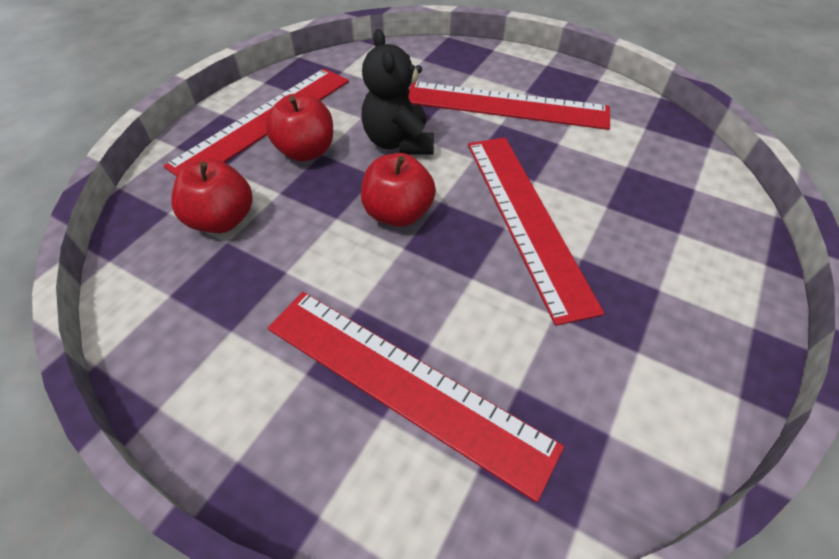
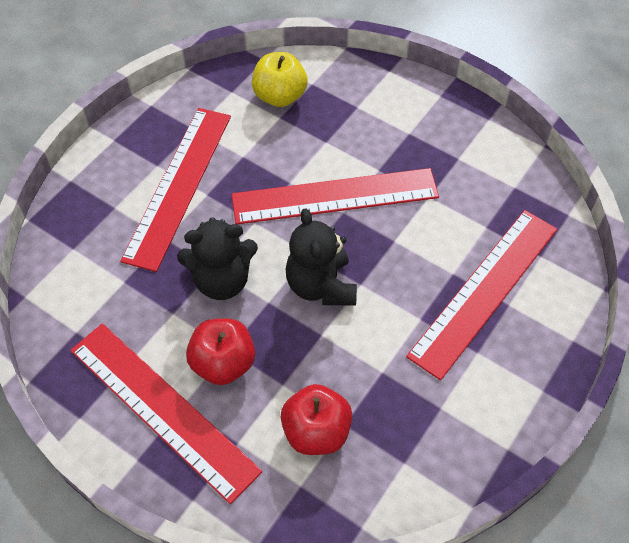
camera: 85 degrees left, 5 degrees up
(398, 213) = (321, 286): red apple -> black teddy bear
(658, 163) = (280, 96): none -> yellow apple

